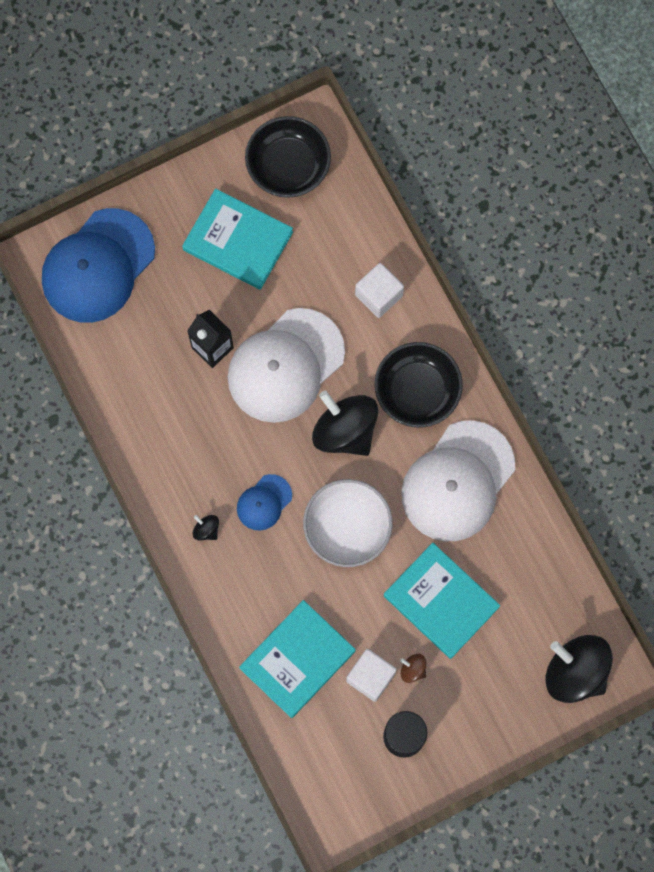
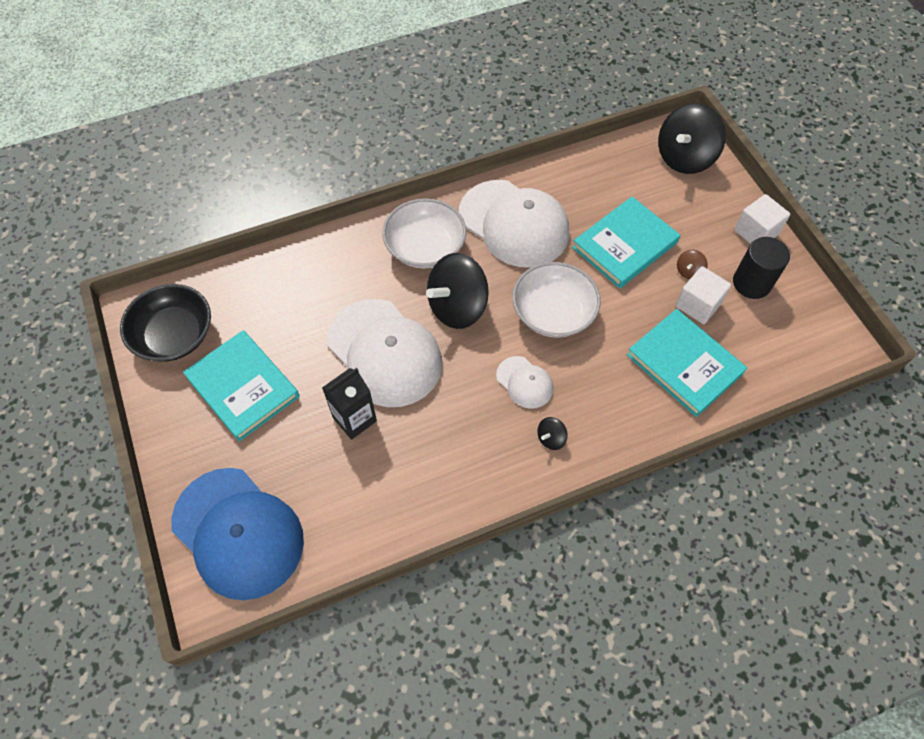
camera: 85 degrees left, 15 degrees down
(237, 241) = (243, 387): turquoise book -> turquoise book turned 75 degrees counterclockwise
(264, 502) = (524, 382): blue cap -> white cap
(378, 295) = (327, 269): white cube -> white cube (756, 232)
(417, 391) = (425, 247): black bowl -> white bowl

